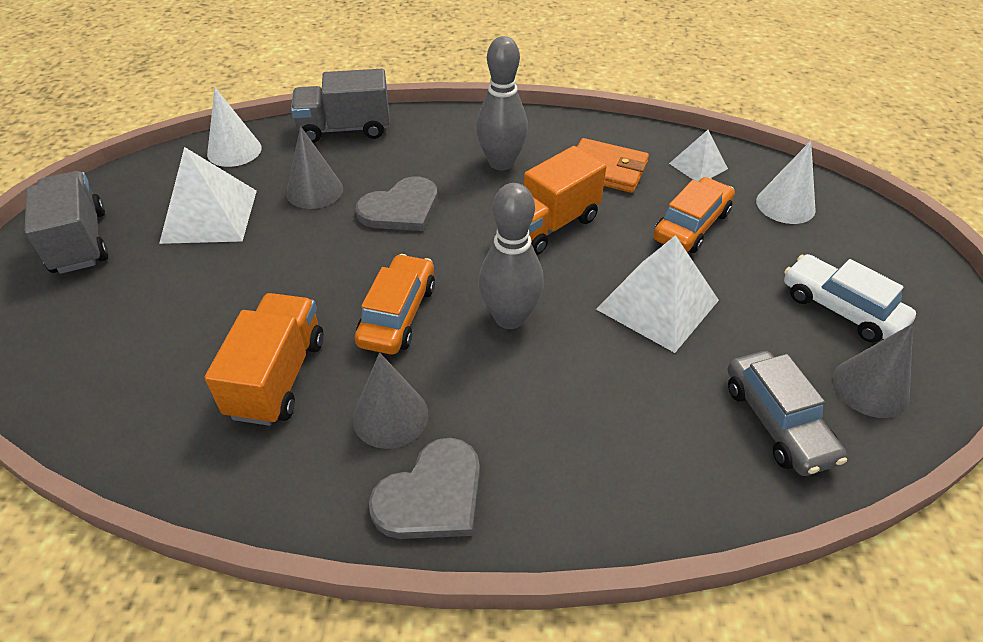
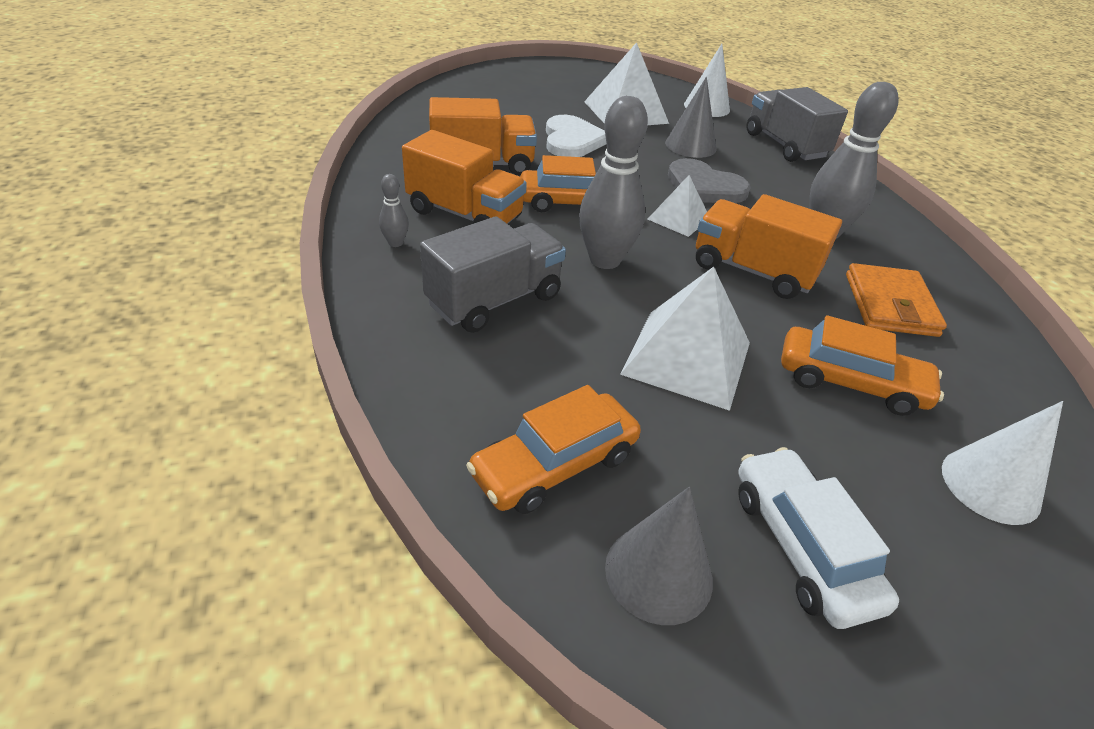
camera: 70 degrees right, 5 degrees down
(80, 242) = (566, 78): grey truck -> grey truck (494, 300)
(256, 280) = (572, 140): none -> white heart
(390, 416) = (465, 215): grey cone -> orange truck
(432, 495) = (395, 243): grey heart -> grey bowling pin
(698, 166) = (985, 386): white pyramid -> white pyramid (678, 218)
(777, 422) = (555, 465): grey car -> orange car
(840, 308) = (801, 546): white car -> white car turned 45 degrees counterclockwise

